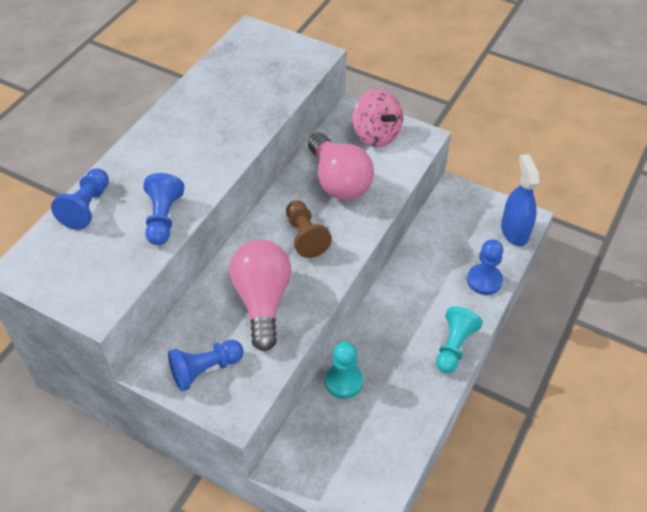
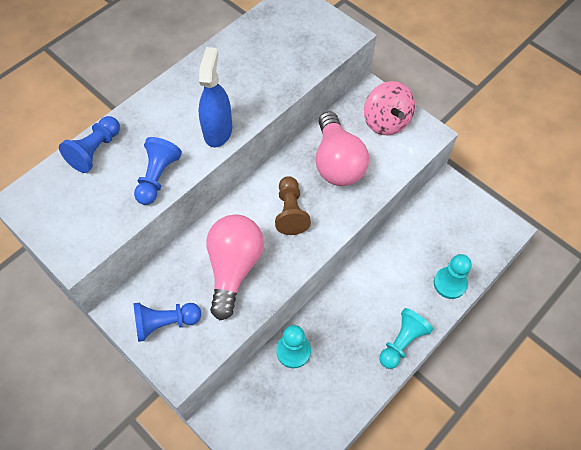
camera: 15 degrees right, 10 degrees up
(484, 280) = (450, 283): blue pawn -> turquoise pawn
(514, 231) = (493, 240): blue spray bottle -> blue spray bottle (218, 130)

